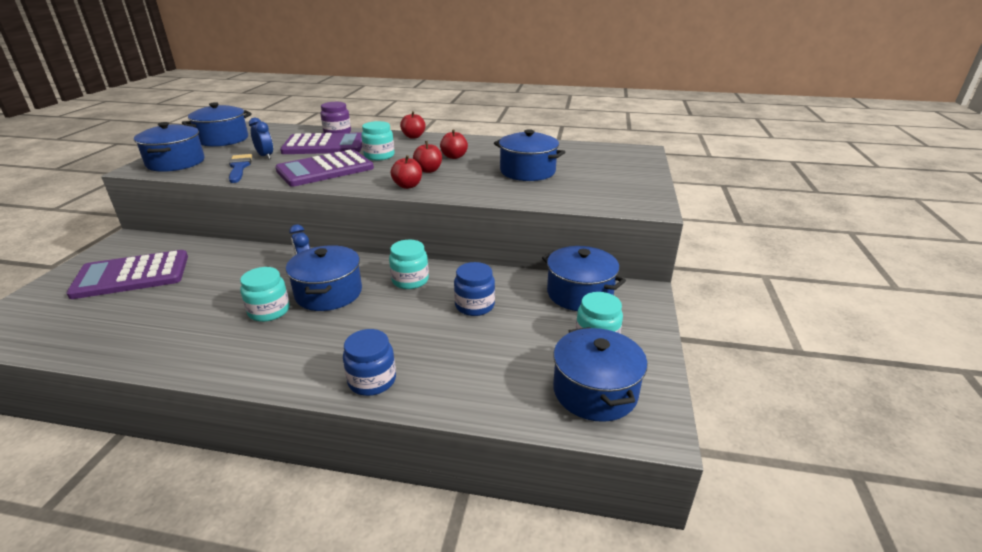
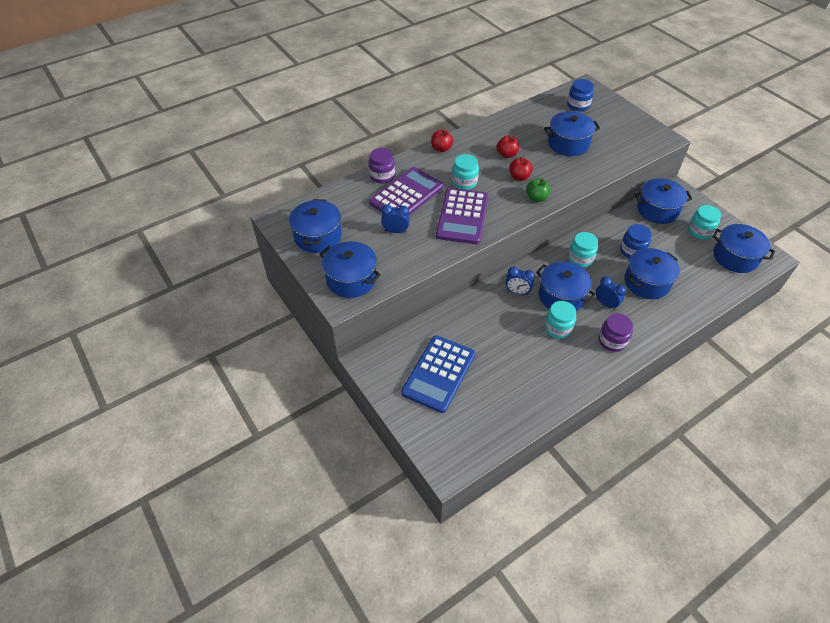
camera: 45 degrees left, 20 degrees up
(132, 275) = (439, 373): purple calculator -> blue calculator
(239, 167) = (406, 252): blue brush -> none
(282, 355) = (612, 341): none -> purple jar
(350, 325) = (606, 304): none -> blue clock
(372, 380) = (664, 319): blue jar -> blue jar (578, 105)
(408, 186) = (536, 198): red apple -> green apple
(429, 338) = (646, 282): none -> blue pot

